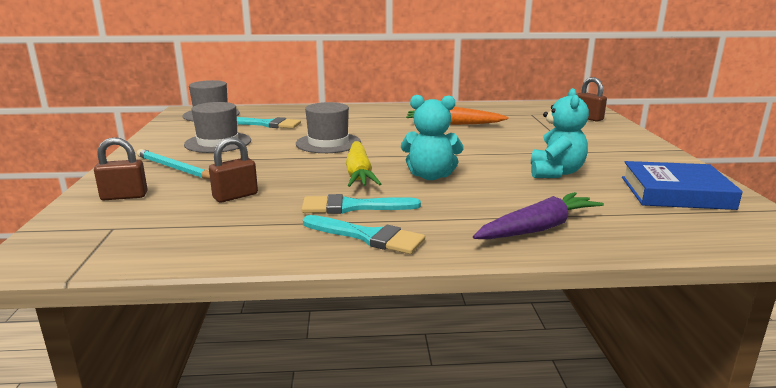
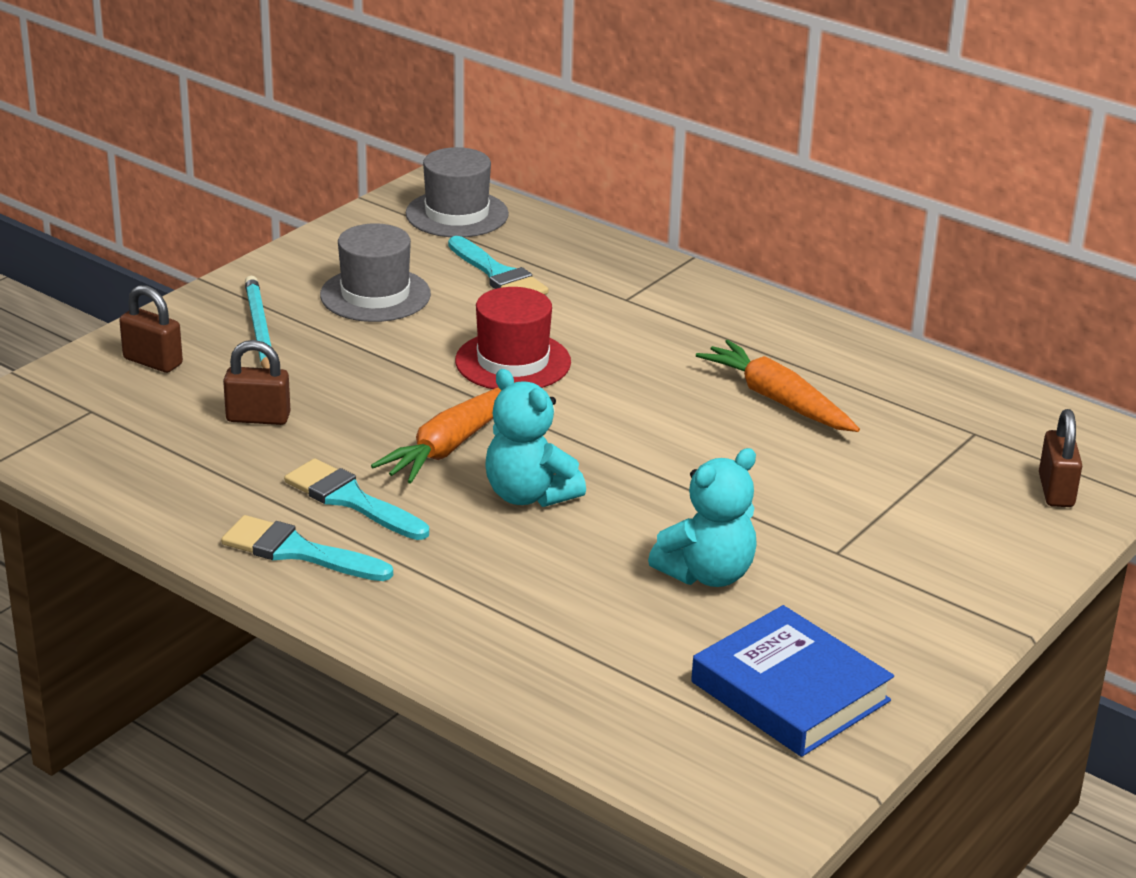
camera: 40 degrees right, 10 degrees up
(328, 143) = (513, 362): grey hat -> red hat
(359, 173) = (450, 445): yellow carrot -> orange carrot
(368, 237) = (298, 551): turquoise brush -> turquoise brush turned 135 degrees clockwise
(538, 228) = (490, 640): purple carrot -> none

